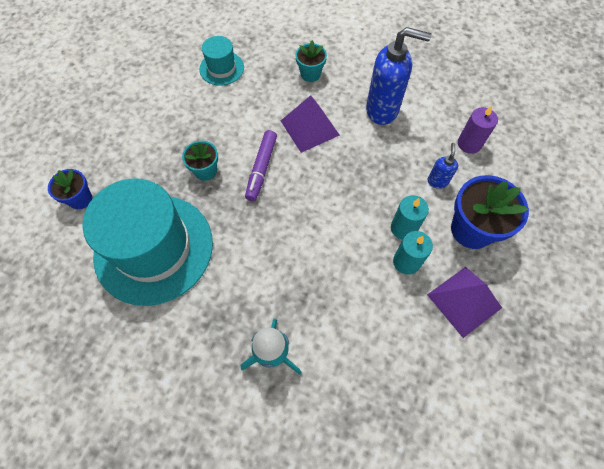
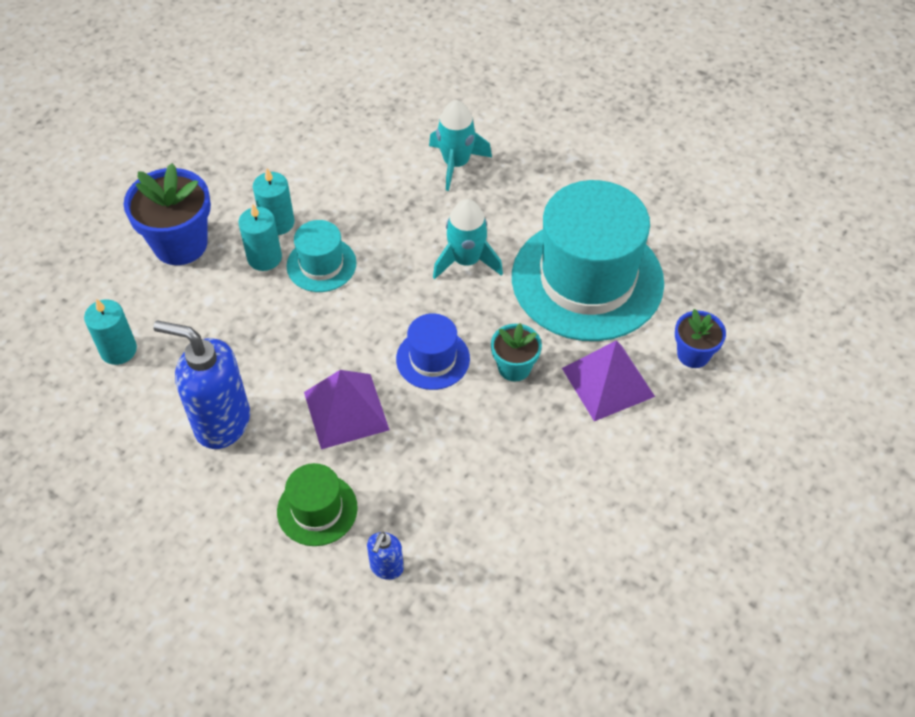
camera: 170 degrees left, 10 degrees down
(221, 68) = (472, 547): turquoise hat -> turquoise hat (321, 264)
(249, 250) = (466, 261): none -> turquoise rocket
(261, 168) = (433, 359): purple marker -> blue hat
(310, 74) = (317, 509): turquoise flower pot -> green hat
(437, 181) = (192, 306): blue soap dispenser -> blue soap dispenser (386, 568)
(464, 301) = (230, 178): purple pyramid -> purple pyramid (608, 382)
(469, 144) = (118, 350): purple candle -> turquoise candle

